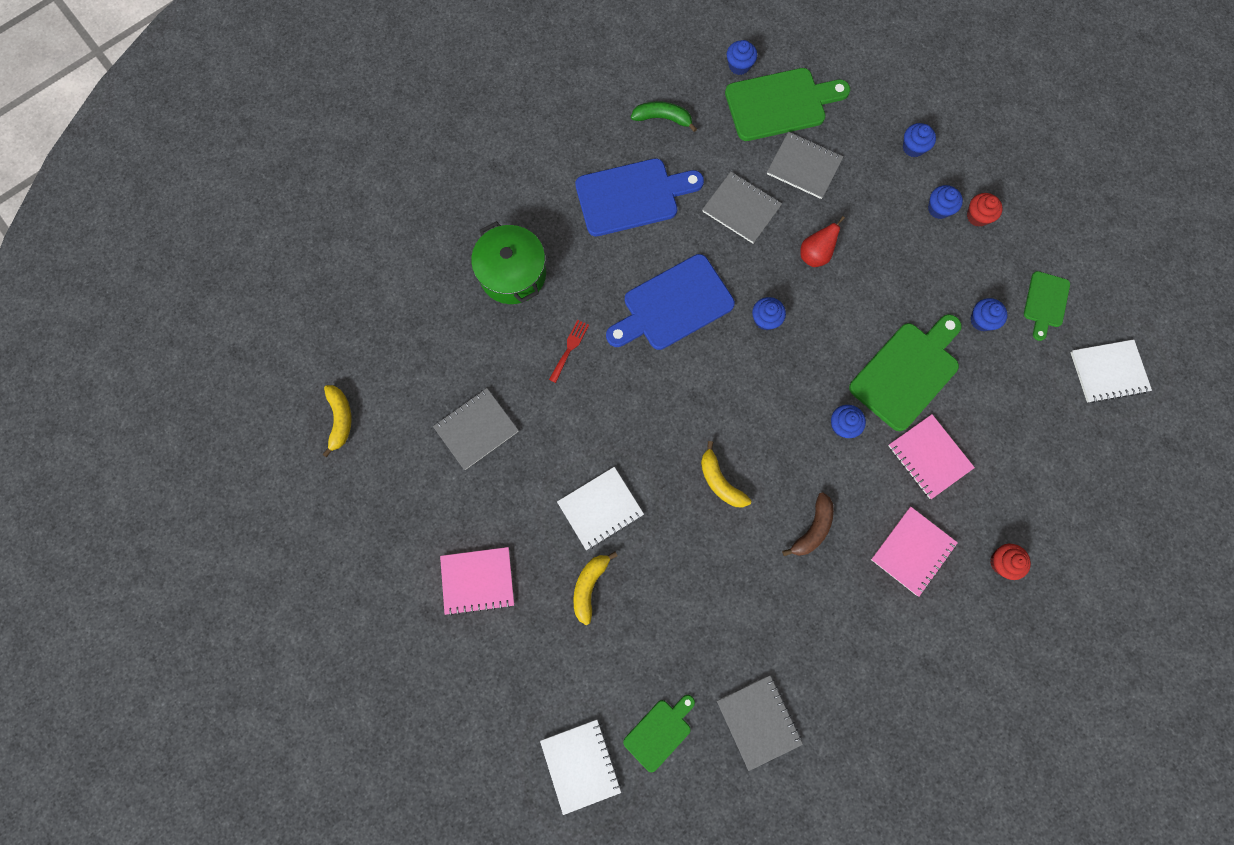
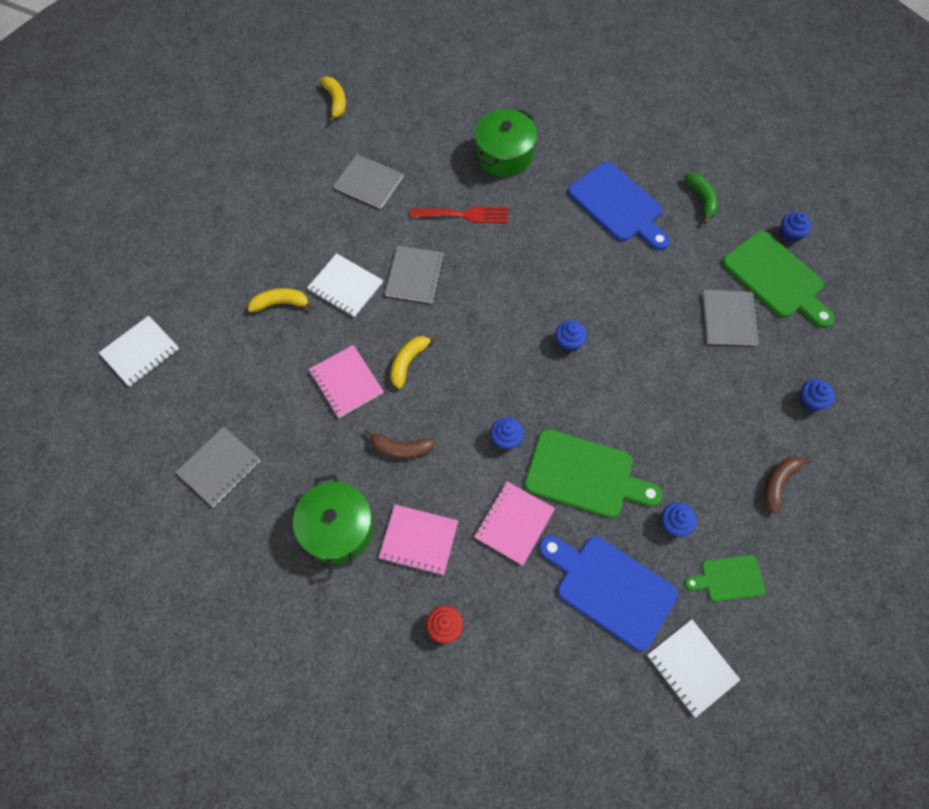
camera: 65 degrees right, 10 degrees down
(340, 419) = (335, 101): yellow banana -> yellow banana turned 75 degrees counterclockwise
(478, 581) = (254, 230): pink notebook -> pink notebook (346, 382)
(569, 348) = (465, 215): red fork -> red fork, size x1.64
(659, 732) = (184, 397): green cutting board -> none
(673, 305) = (541, 270): blue cutting board -> blue cutting board (610, 588)
(741, 208) = (658, 286): grey notebook -> grey notebook (415, 275)
(815, 255) = (651, 358): red pear -> none
(871, 624) = (338, 528): none -> green pot
(939, 209) = (763, 445): blue cupcake -> none
(977, 216) = (778, 483): red cupcake -> brown banana

